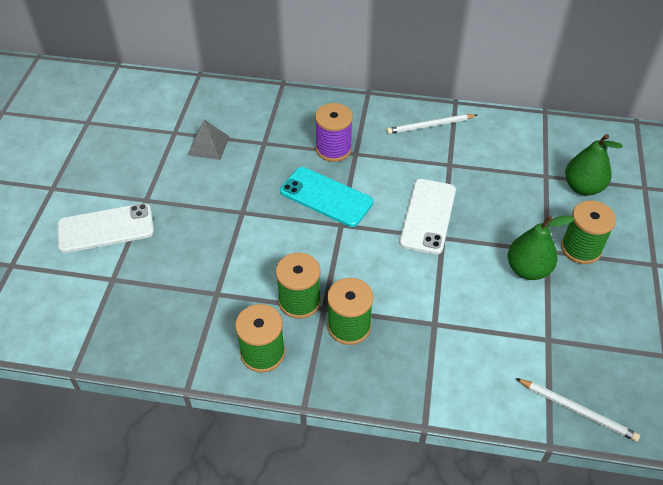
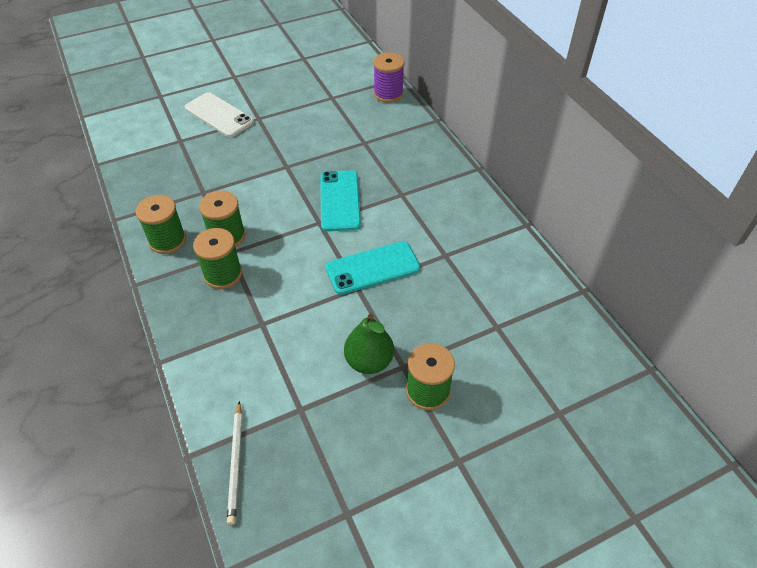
camera: 55 degrees right, 0 degrees up
(208, 145) = (334, 118): grey pyramid -> none
(333, 149) = (394, 180): purple spool -> purple spool (388, 94)
(427, 216) = (372, 268): white phone -> turquoise phone
(430, 125) = (479, 222): white pencil -> none
(583, 187) = (509, 361): green pear -> none

